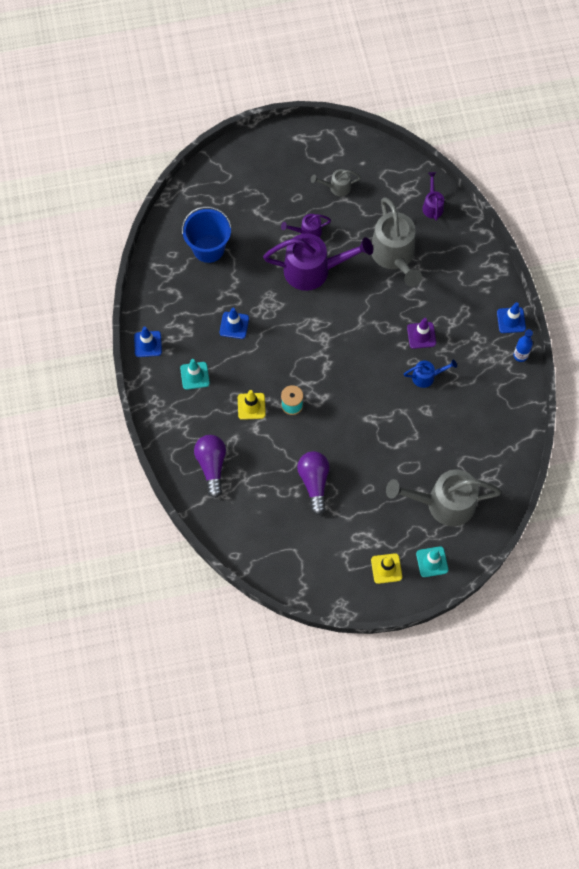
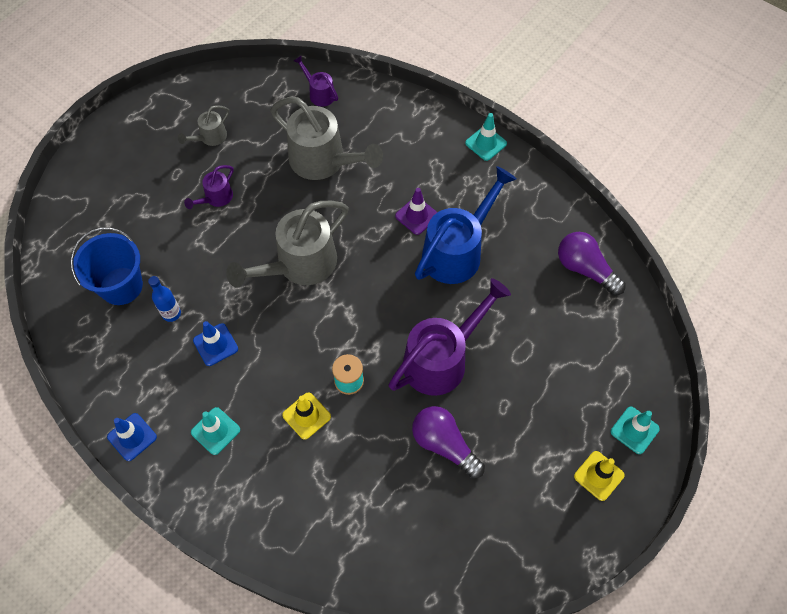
camera: 40 degrees left, 5 degrees down
(212, 466) = (318, 517): purple light bulb -> purple light bulb (585, 269)
(314, 270) = (254, 229): purple watering can -> purple watering can (442, 358)
(427, 376) = (458, 250): blue watering can -> blue watering can, size x2.08
(443, 503) = (588, 362): grey watering can -> grey watering can (299, 265)
(511, 320) = (486, 143): blue traffic cone -> turquoise traffic cone
(520, 355) = (524, 168): blue bottle -> blue bottle (171, 313)

